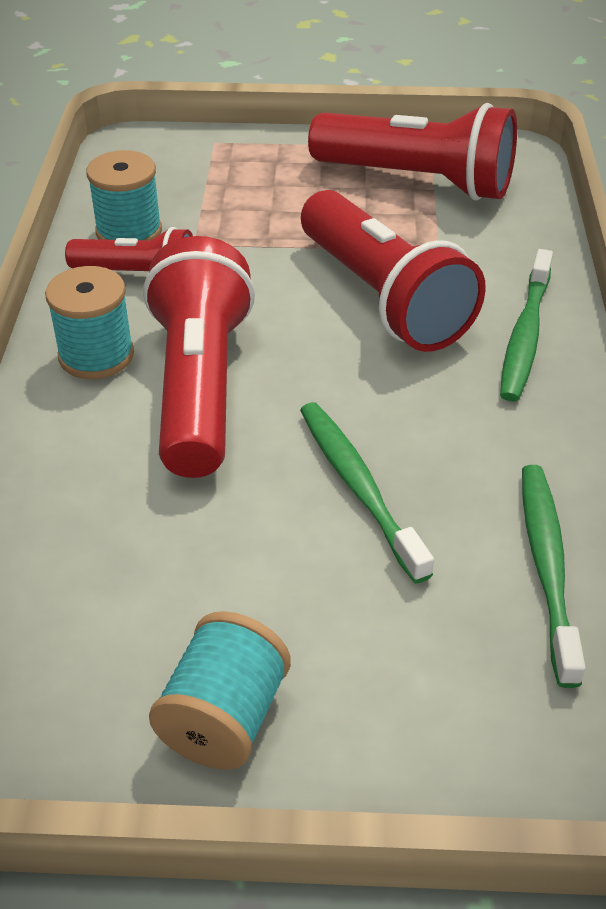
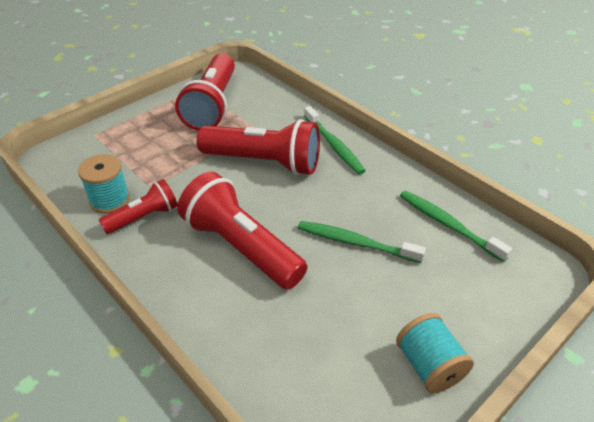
camera: 45 degrees left, 0 degrees up
(96, 355) = (176, 266): turquoise spool -> none
(417, 181) = (212, 105): red flashlight -> red flashlight turned 120 degrees clockwise

